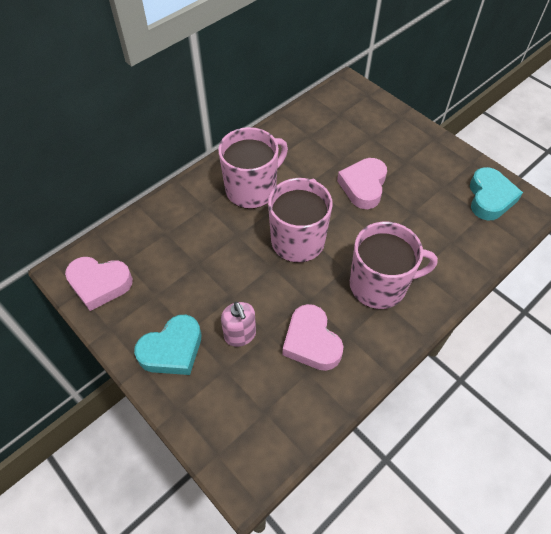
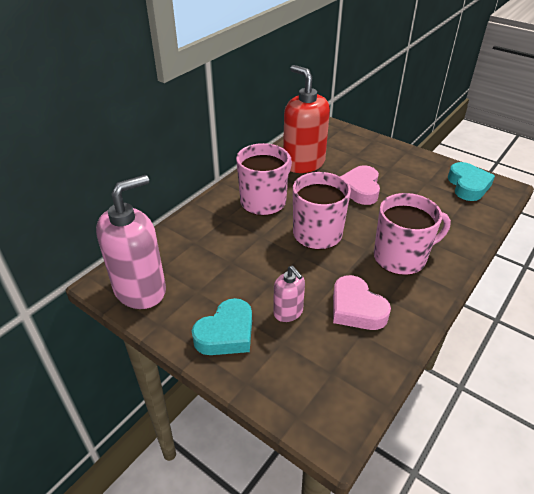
camera: 10 degrees left, 15 degrees down
(99, 284) = (140, 289): pink heart -> pink soap dispenser
(310, 141) = (303, 163): none -> red soap dispenser

